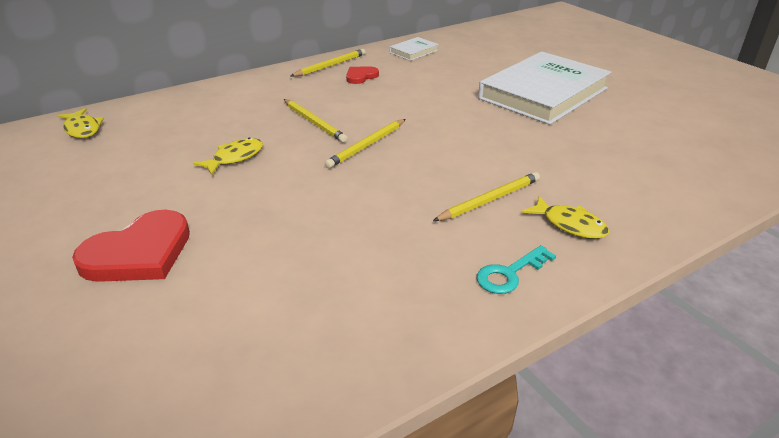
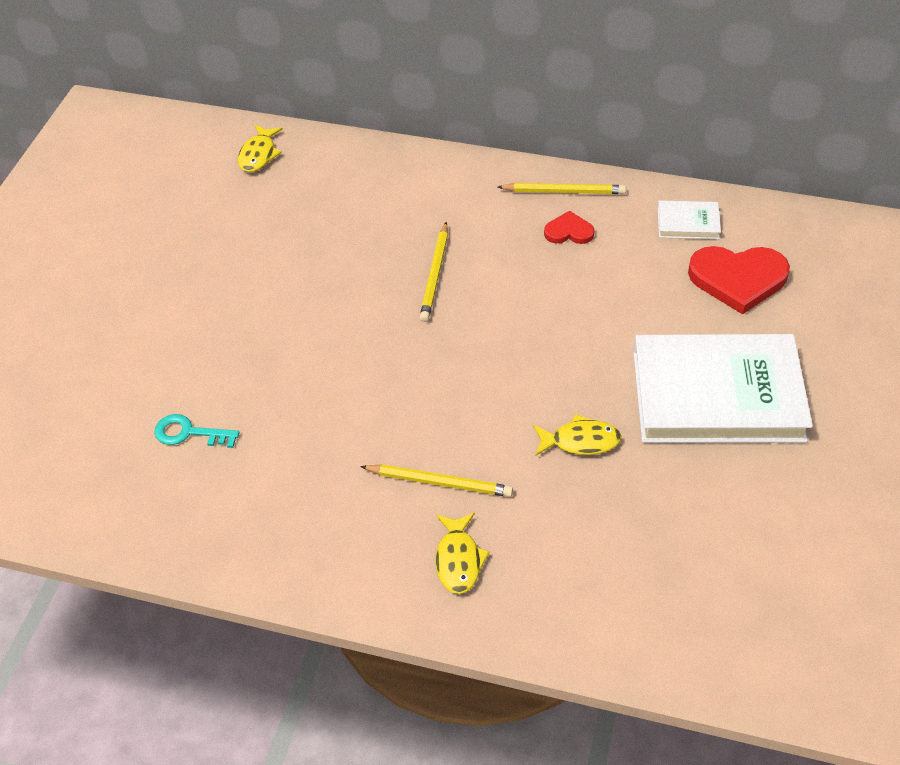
camera: 50 degrees right, 15 degrees up
(139, 253) = (159, 335): red heart -> red heart (738, 279)
(235, 158) = (321, 277): yellow fish -> yellow fish (580, 441)
(367, 145) = (437, 339): yellow pencil -> none
(509, 274) = (345, 558): turquoise key -> turquoise key (189, 433)

